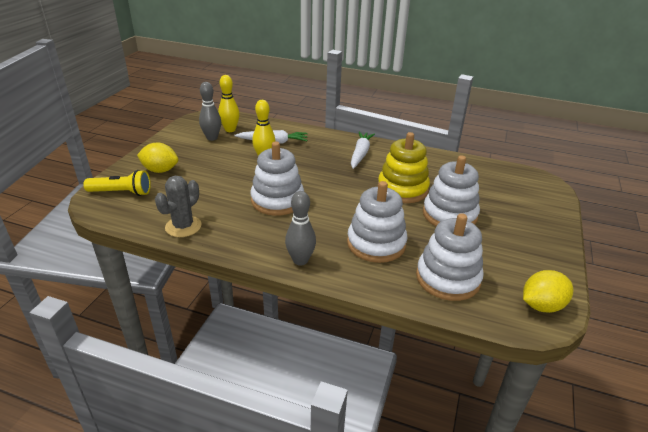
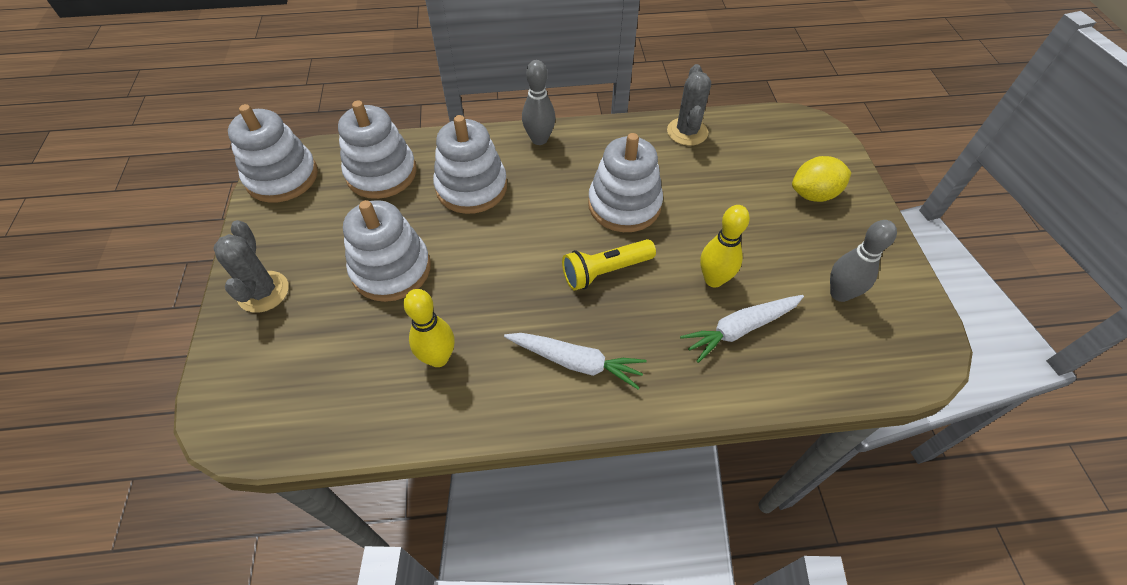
camera: 155 degrees right, 20 degrees up
(122, 192) = (804, 145): yellow flashlight -> yellow flashlight (605, 271)
(230, 130) = (841, 331): yellow bowling pin -> yellow bowling pin (438, 358)
(360, 154) = (576, 362): white carrot -> white carrot turned 60 degrees counterclockwise
(402, 189) = (471, 296): yellow stacking toy -> none
(538, 228) = (263, 292): none -> grey cactus
(541, 305) = (282, 177): yellow lemon -> white stacking toy

